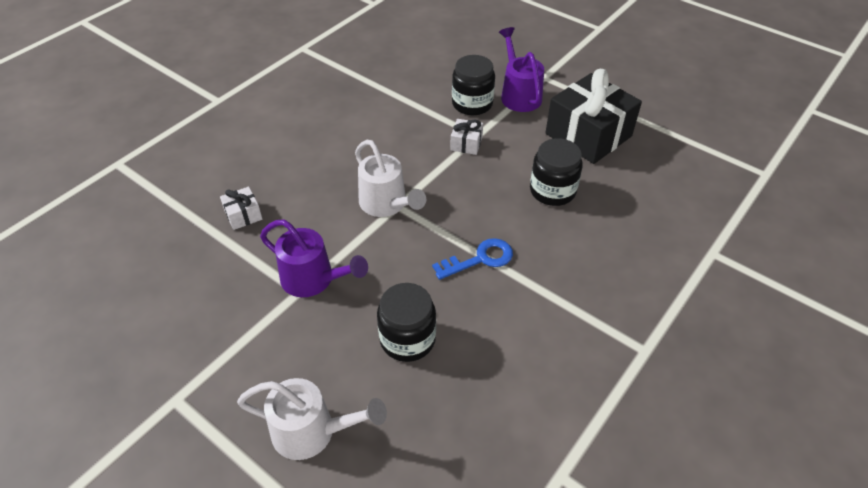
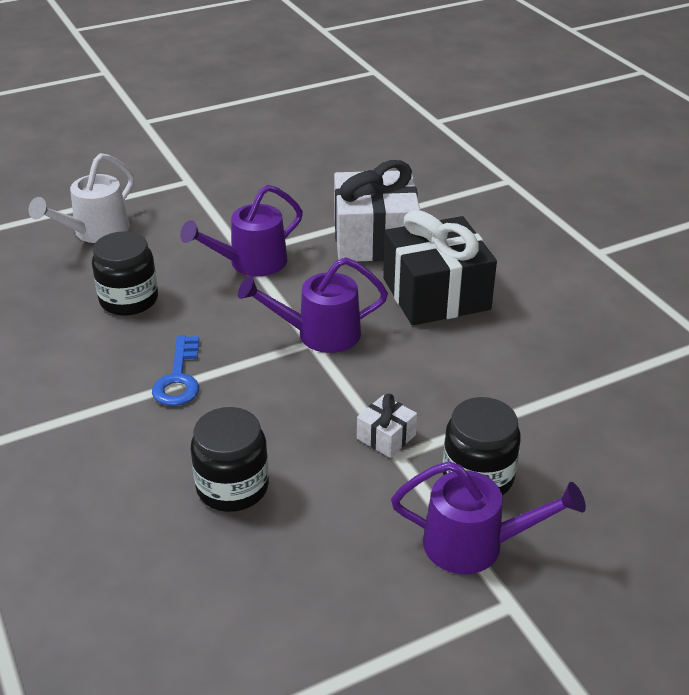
camera: 115 degrees right, 10 degrees down
(243, 215) = (375, 239): white gift -> white gift, size x2.32
(387, 205) = (318, 334): white watering can -> purple watering can
(588, 135) = (319, 588): black gift -> black gift (436, 294)

